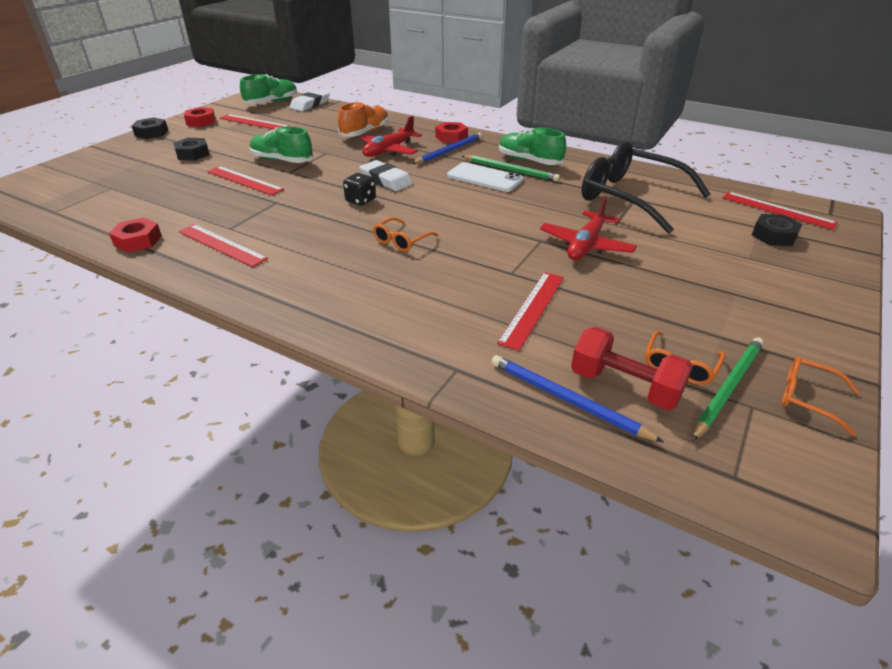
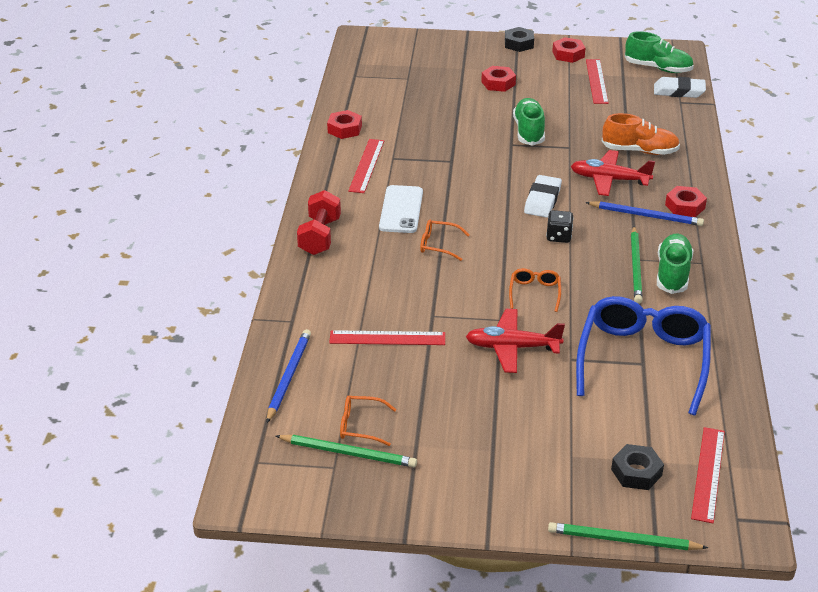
camera: 65 degrees right, 0 degrees up
(193, 154) = (498, 83): black nut -> red nut
(244, 180) = (474, 130): red ruler -> none
(360, 200) = (490, 201): black dice -> black dice (558, 236)
(484, 178) = (601, 255): white phone -> white phone (401, 210)
(624, 386) = (319, 401): red dumbbell -> red dumbbell (320, 236)
(630, 197) = (643, 360): black glasses -> blue glasses
(807, 398) = (361, 496): orange glasses -> orange glasses (534, 293)
(863, 263) = (623, 540): none -> green pencil

